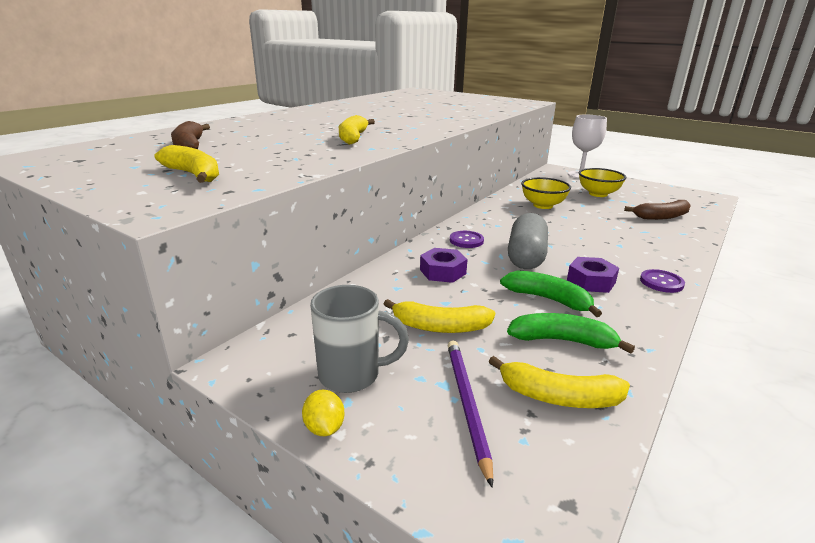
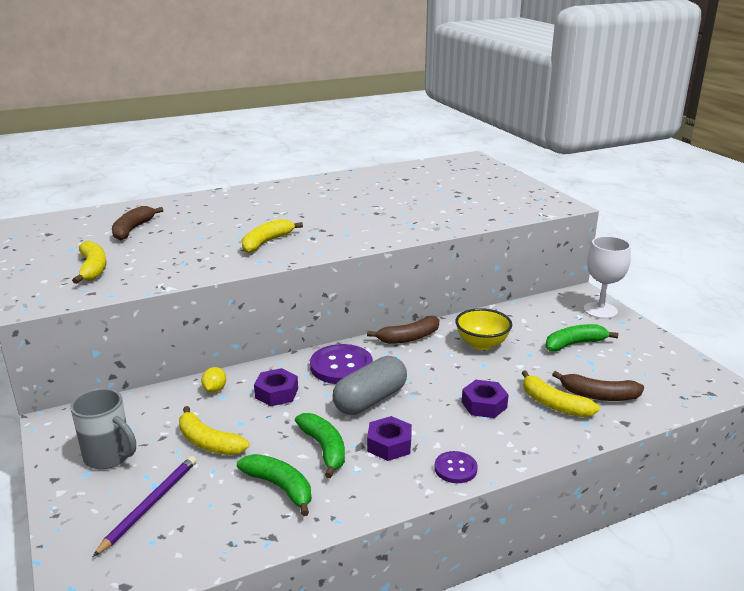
camera: 30 degrees right, 0 degrees up
(324, 428) = (56, 485): yellow lemon -> yellow lemon (214, 389)
(466, 240) = (341, 366): purple button -> purple button, size x1.79
(487, 212) = (409, 338): none -> brown banana
(559, 397) = (213, 525): yellow banana -> yellow banana (554, 404)
(598, 194) = (574, 344): yellow bowl -> green banana
(607, 239) = (484, 405): none -> purple nut

